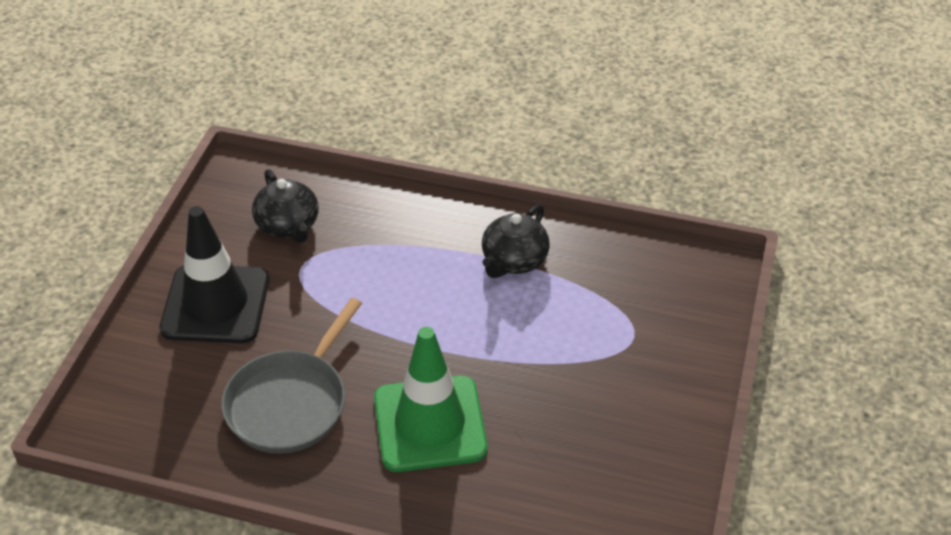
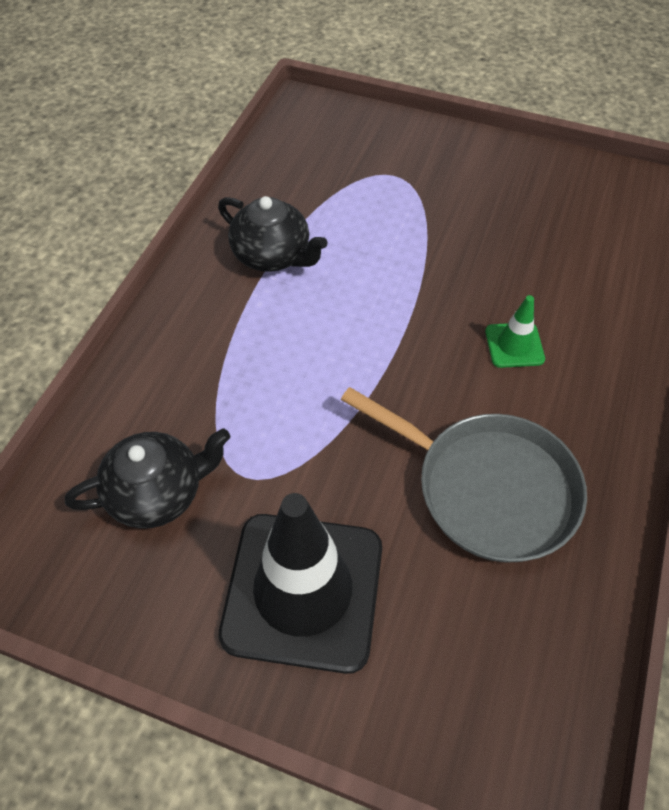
camera: 85 degrees left, 10 degrees up
(430, 424) = (514, 345): green traffic cone -> green traffic cone, size x0.44

